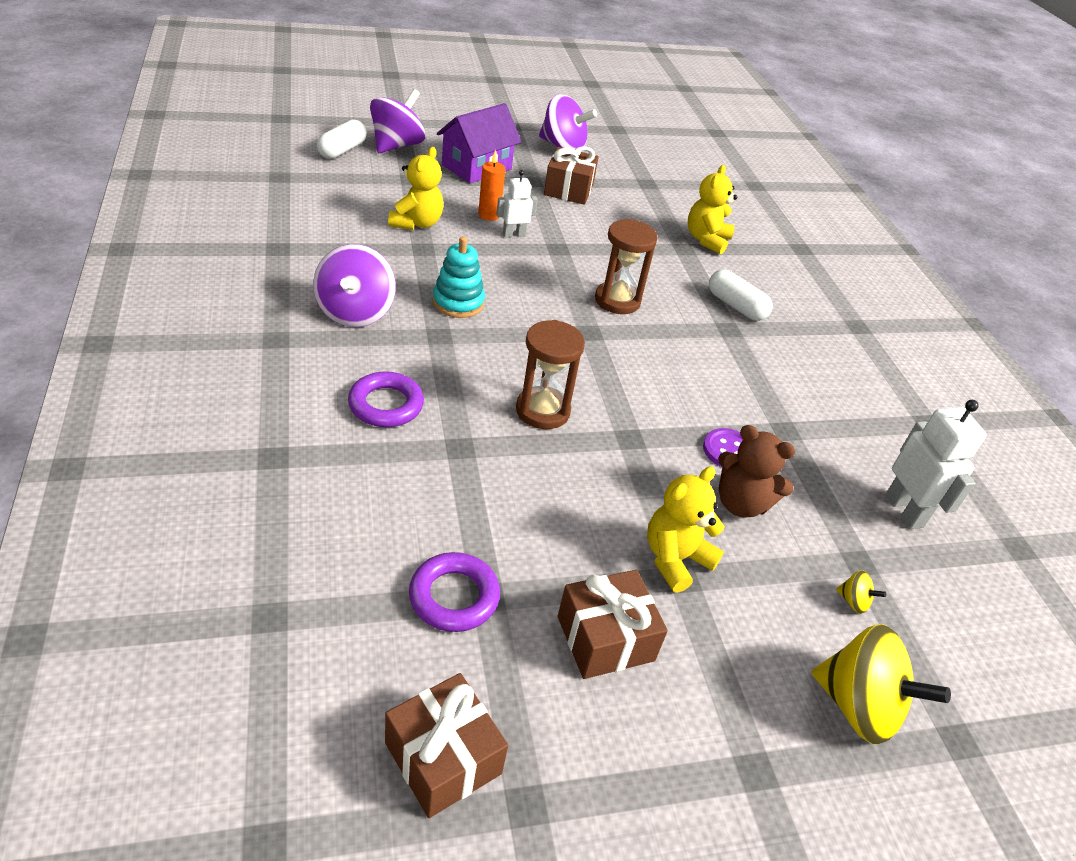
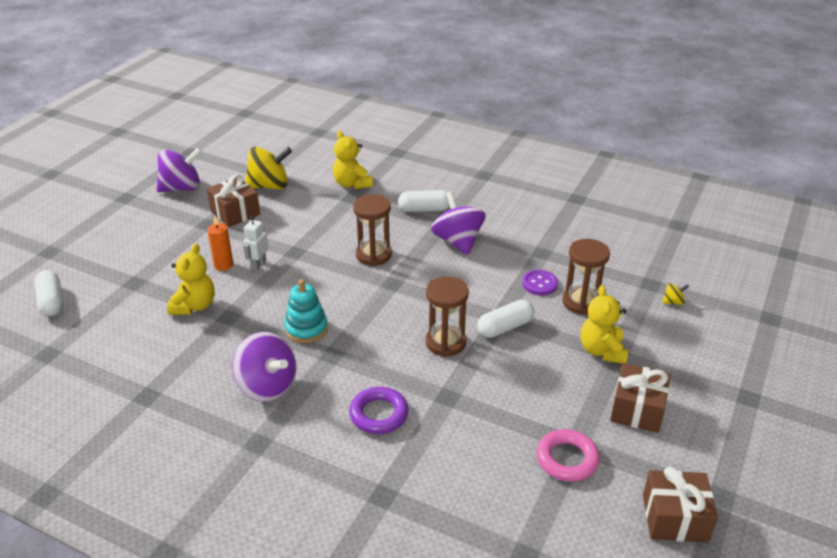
camera: 45 degrees left, 5 degrees down
(397, 145) = (81, 269): purple spinning top -> purple spinning top (457, 241)
(416, 223) = (194, 306): yellow teddy bear -> yellow teddy bear turned 45 degrees clockwise
(454, 597) = (567, 459): purple ring -> pink ring
(476, 167) = (158, 242): purple house -> none
(619, 450) = (505, 327): none -> white capsule
(741, 503) = (581, 302): brown teddy bear -> brown hourglass
(858, 706) = (734, 339): yellow spinning top -> yellow spinning top (269, 186)
(904, 510) = (629, 246): white robot -> none

